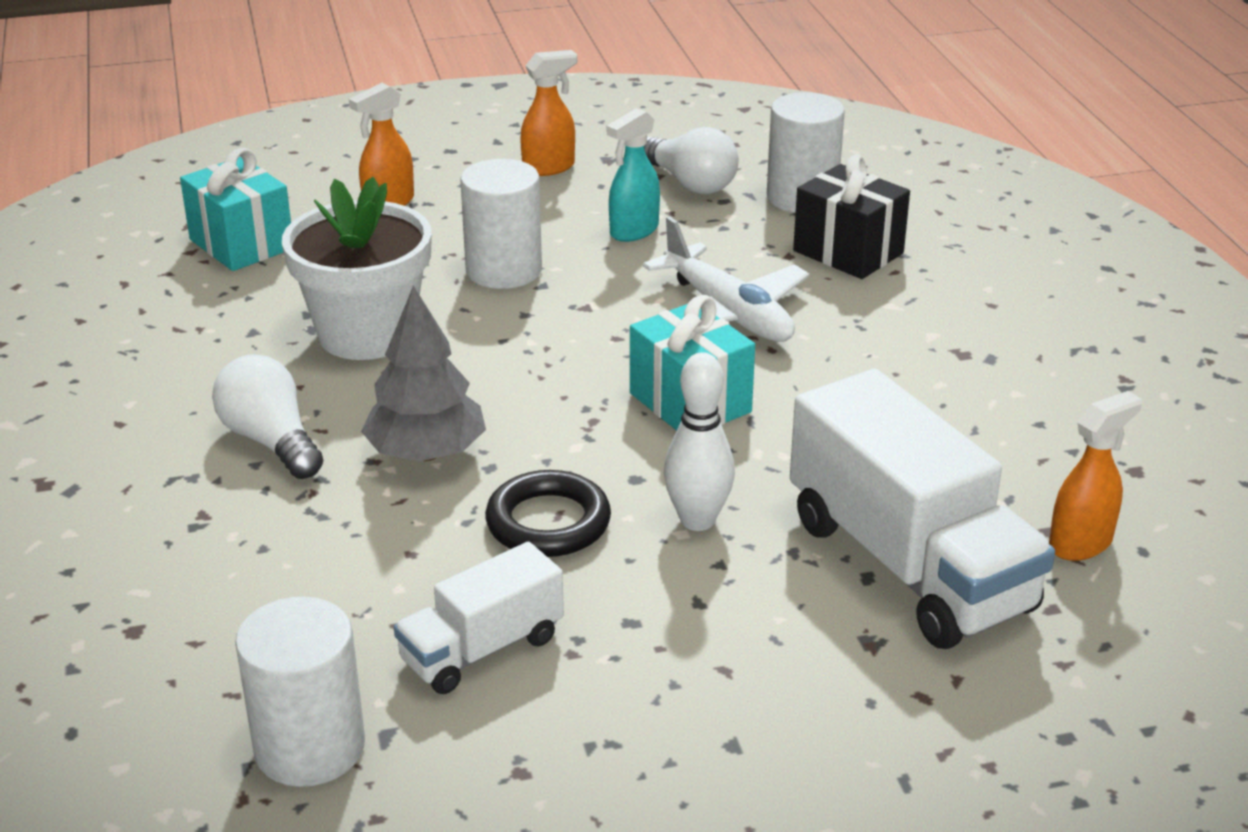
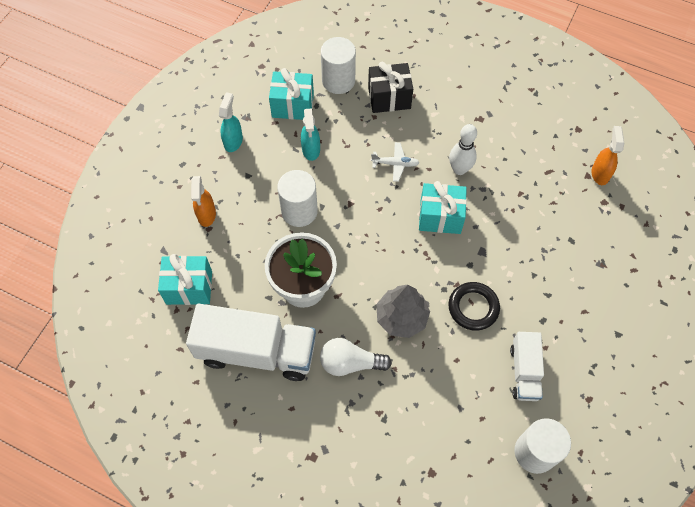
camera: 50 degrees left, 30 degrees up
(549, 167) = (233, 141): orange spray bottle -> turquoise spray bottle
(690, 183) = (292, 106): white light bulb -> turquoise gift
(697, 520) = (507, 264): white bowling pin -> white bowling pin (459, 169)
(728, 313) = (395, 164): white plane -> white plane, size x0.55
(909, 565) = (575, 225): white truck -> white truck (257, 351)

